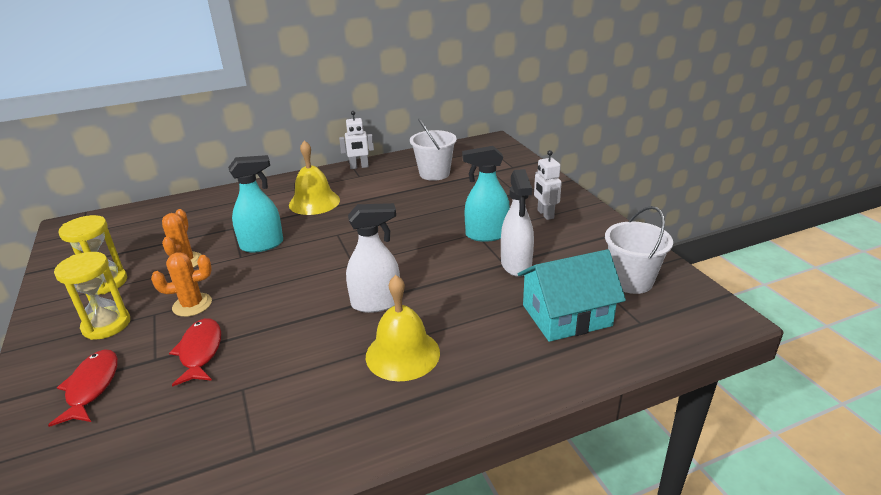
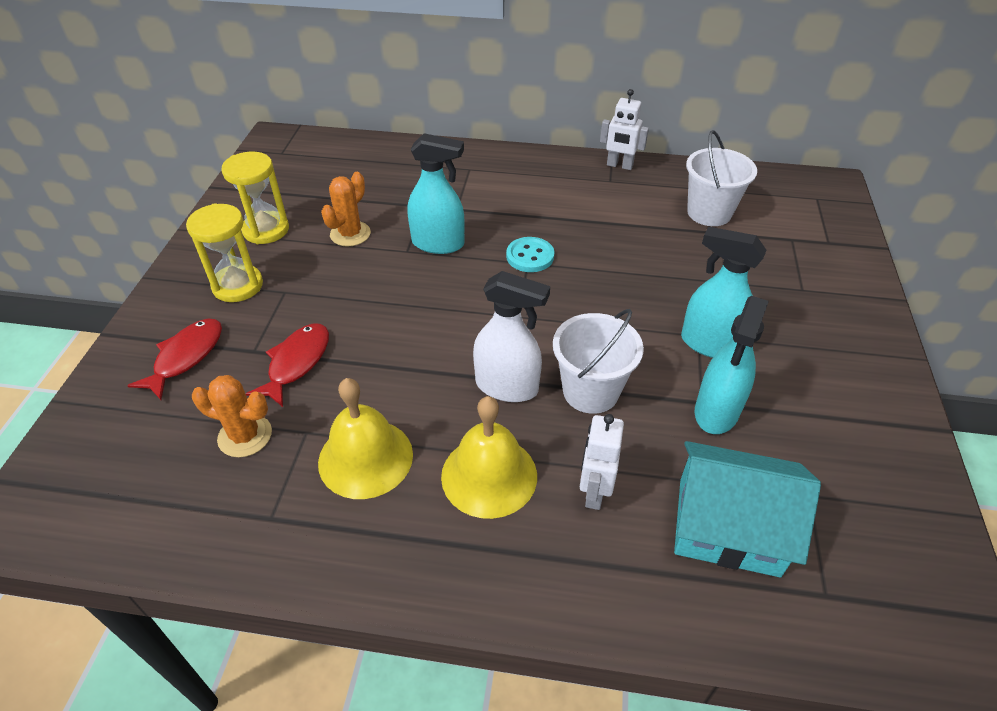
camera: 30 degrees right, 15 degrees up
(192, 305) = (324, 297): orange cactus -> orange cactus (245, 436)
(314, 202) = (532, 202): yellow bell -> yellow bell (365, 458)
(336, 230) = (530, 256): none -> turquoise button
(516, 265) = (716, 411): white spray bottle -> turquoise spray bottle
(545, 214) = (818, 345): white robot -> white robot (594, 492)
(631, 281) = (865, 518): white bucket -> white bucket (590, 391)

